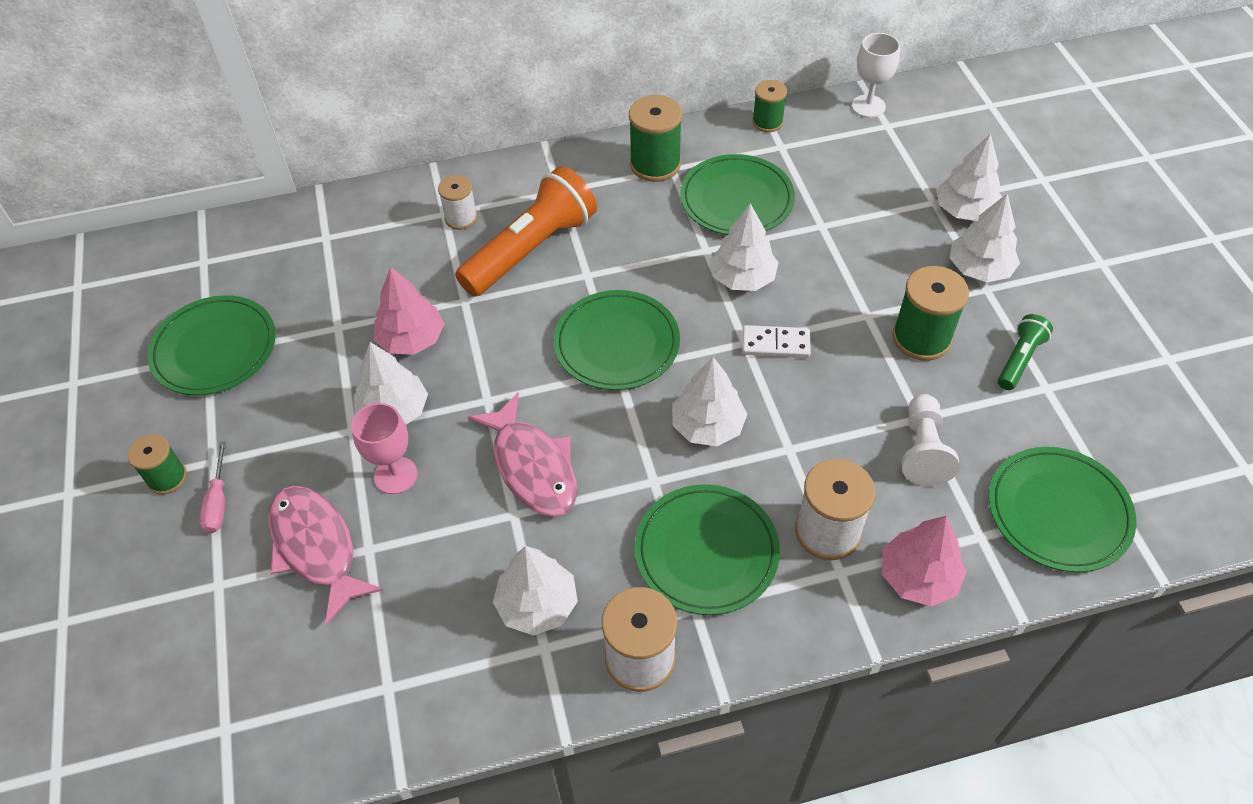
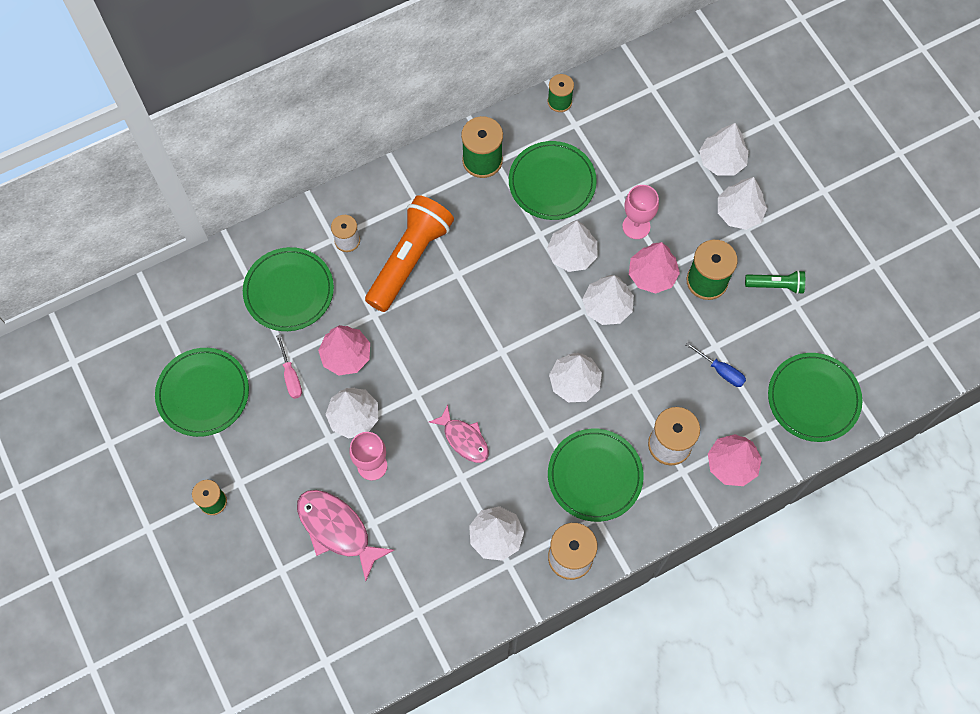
camera: 15 degrees left, 15 degrees up
(218, 502) = (257, 511): pink screwdriver -> pink screwdriver (291, 376)
(532, 466) = (464, 439): pink fish -> pink fish, size x0.65
(617, 343) = (495, 329): green plate -> green plate (289, 291)
(775, 344) = (607, 306): white domino -> white tree
(836, 262) = (636, 226): none -> pink goblet
(845, 319) = (652, 275): none -> pink tree
(868, 106) = (634, 71): white goblet -> none
(922, 450) = (721, 371): white pawn -> blue screwdriver
(1019, 359) = (775, 285): green flashlight -> green flashlight turned 75 degrees clockwise

